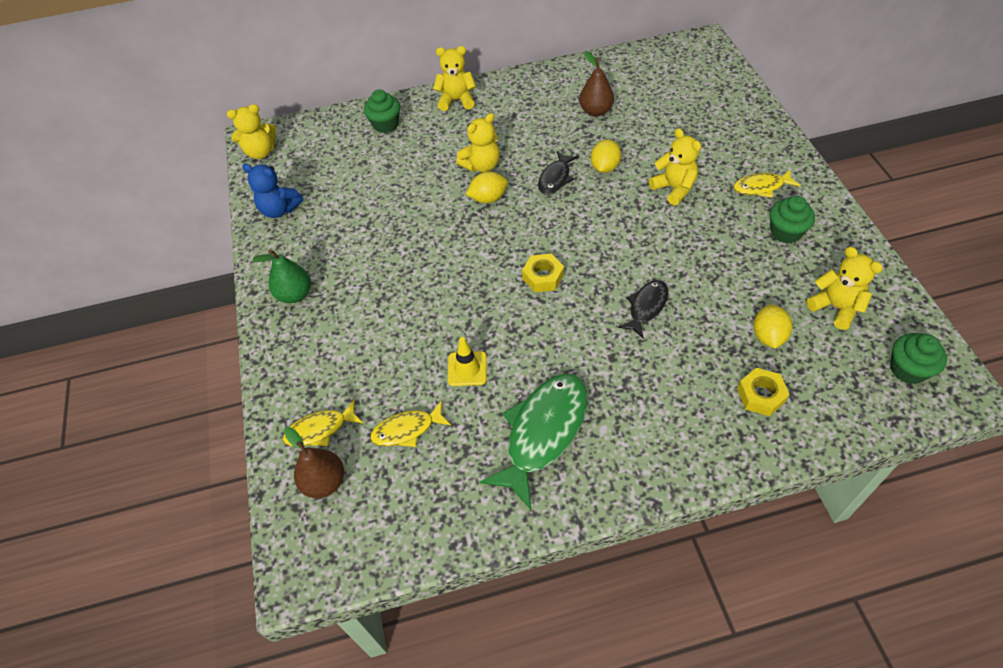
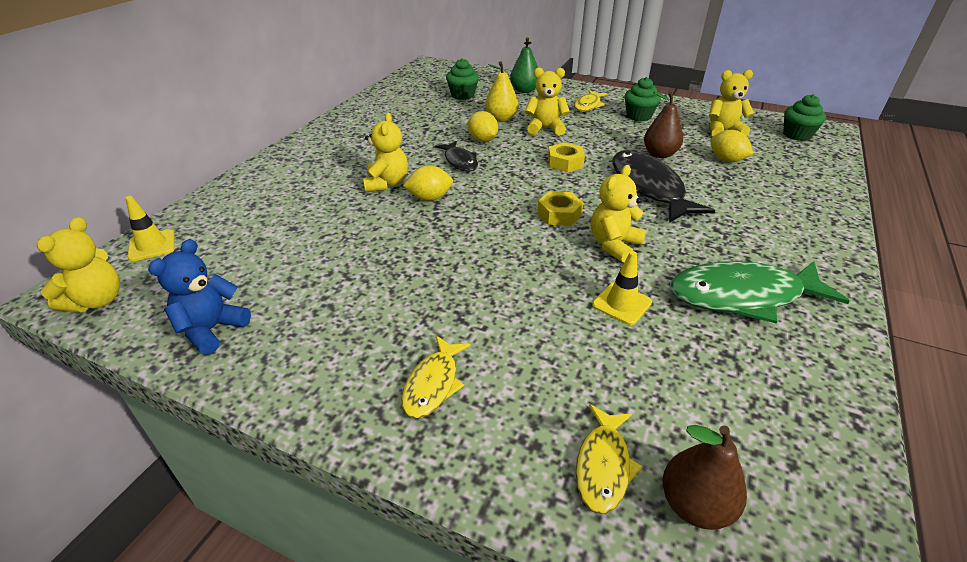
camera: 55 degrees left, 15 degrees down
(279, 210) = (212, 329): blue teddy bear -> blue teddy bear turned 150 degrees clockwise
(295, 294) = (361, 382): green pear -> green pear (524, 90)
(316, 128) = (152, 245): none -> yellow traffic cone
(385, 124) = (239, 204): green cupcake -> green cupcake (462, 95)
(407, 430) = (667, 385): yellow fish -> yellow fish (433, 384)
(456, 100) = (289, 160): yellow teddy bear -> yellow teddy bear (614, 245)
(488, 198) = (429, 198): yellow lemon -> yellow lemon turned 60 degrees clockwise
(543, 432) = (742, 296): green fish -> green fish turned 75 degrees counterclockwise
(595, 111) = (420, 118): brown pear -> brown pear (659, 154)
(646, 307) = (648, 187): black fish -> black fish, size x1.84
(656, 153) = (501, 119): none -> yellow pear
(761, 395) = (780, 186): yellow nut -> yellow nut (565, 163)

